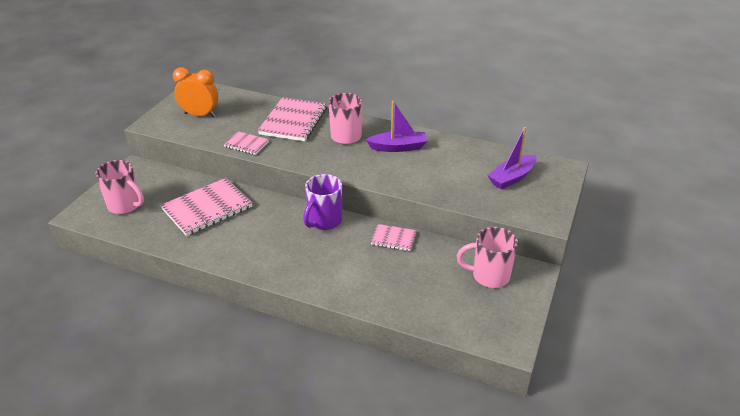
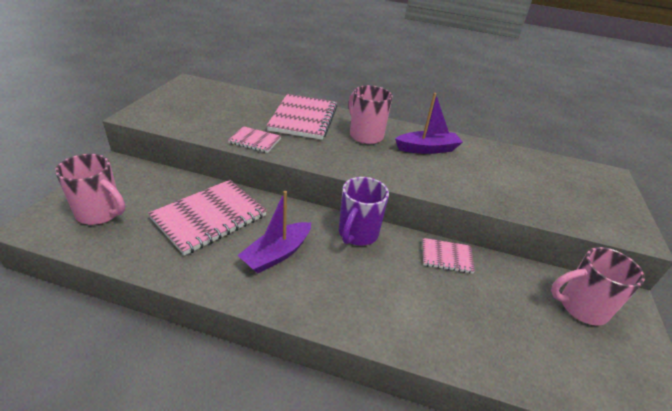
camera: 10 degrees left, 0 degrees up
(200, 115) = (195, 108): orange clock -> none
(512, 178) = (565, 184): purple boat -> purple boat (277, 254)

